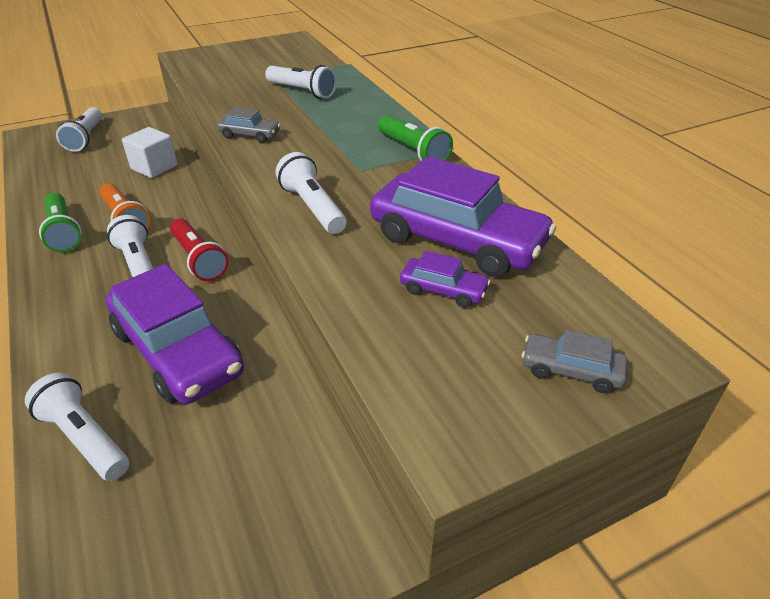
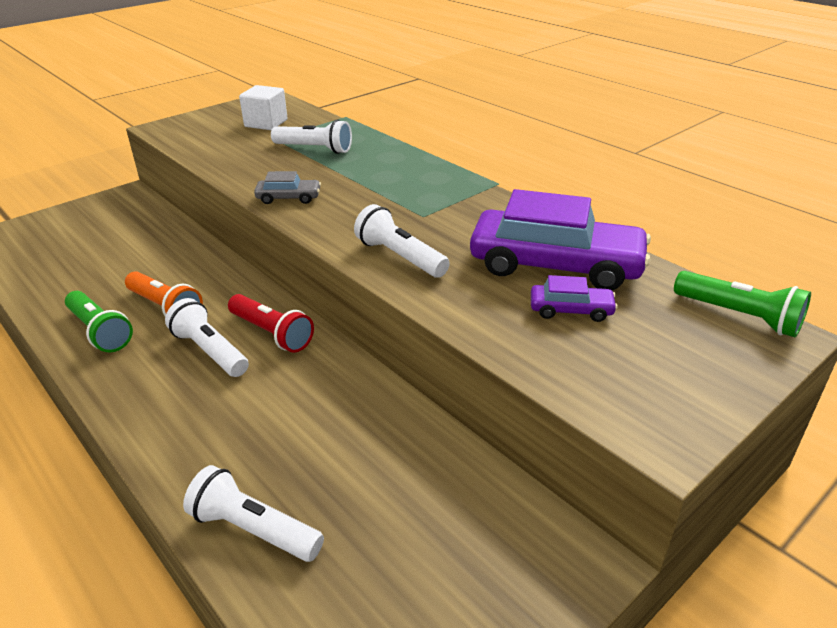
camera: 15 degrees left, 5 degrees down
(85, 138) = (64, 230): white flashlight -> none
(154, 167) = (165, 249): white cube -> white cube (266, 123)
(177, 351) = (303, 426): purple car -> none
(413, 151) = (463, 192): green flashlight -> green flashlight (739, 316)
(571, 370) = (720, 356): grey car -> none

